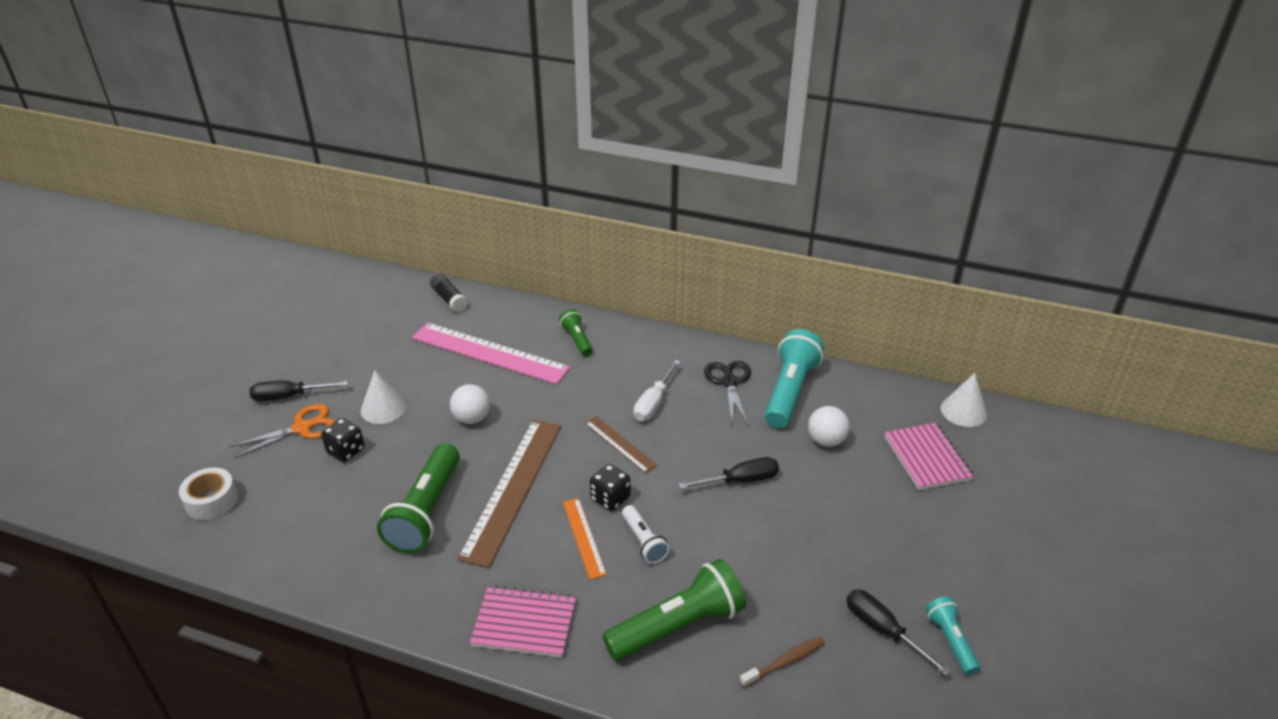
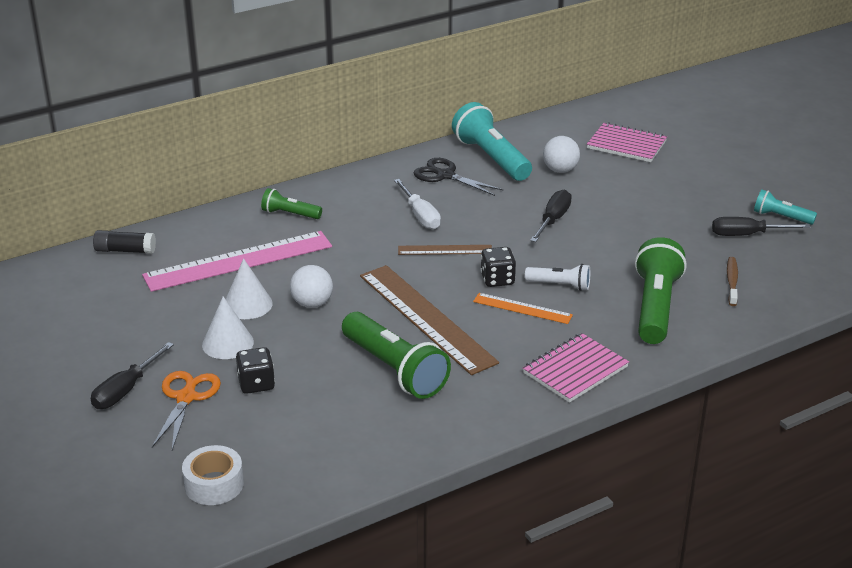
camera: 50 degrees left, 5 degrees down
(963, 411) = (603, 110): white cone -> white cone (247, 304)

